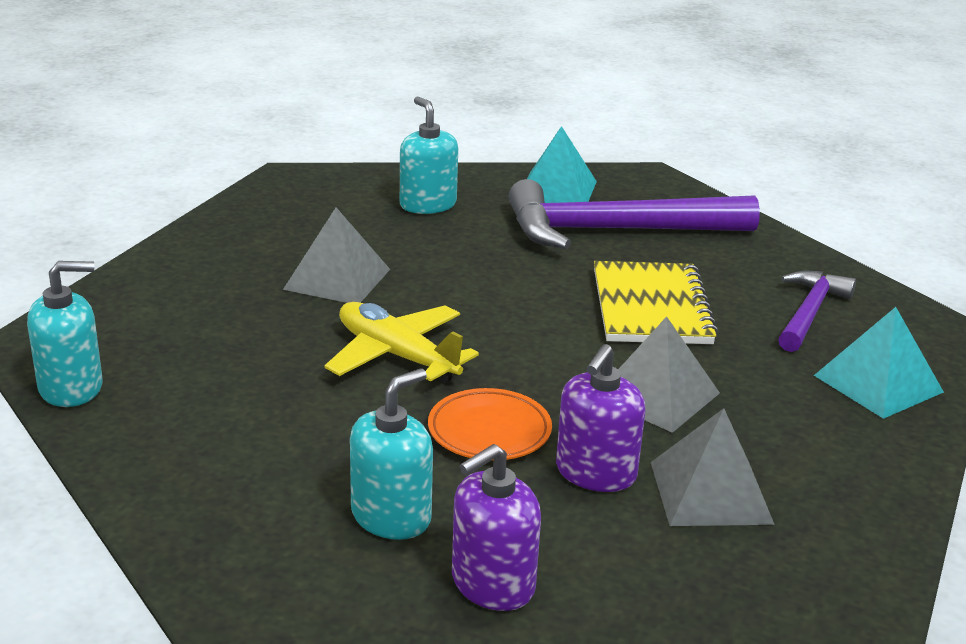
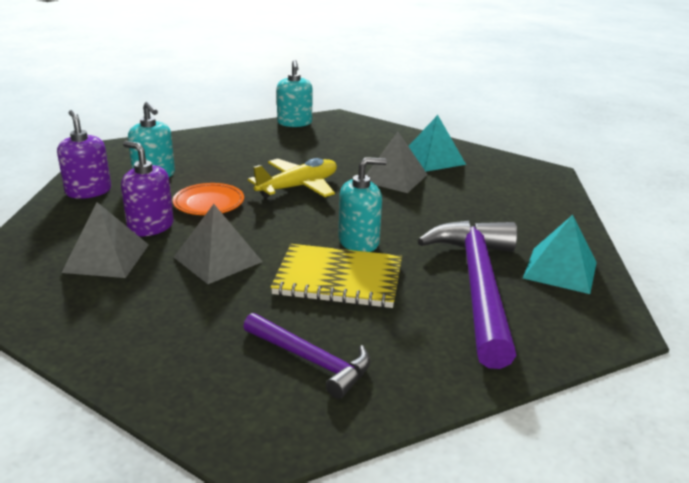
camera: 100 degrees right, 0 degrees up
(428, 205) = (513, 213): turquoise soap dispenser -> turquoise soap dispenser (359, 242)
(878, 383) = (181, 365): turquoise pyramid -> turquoise pyramid (433, 159)

